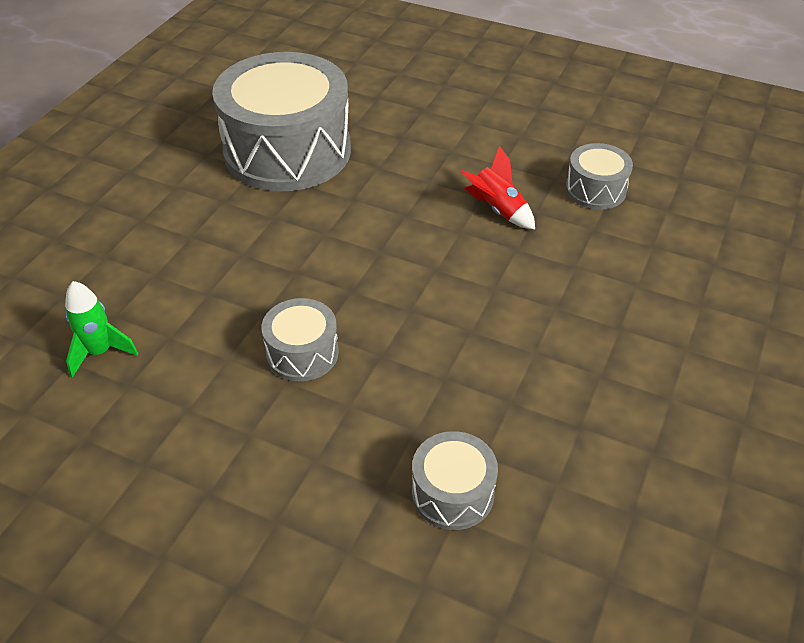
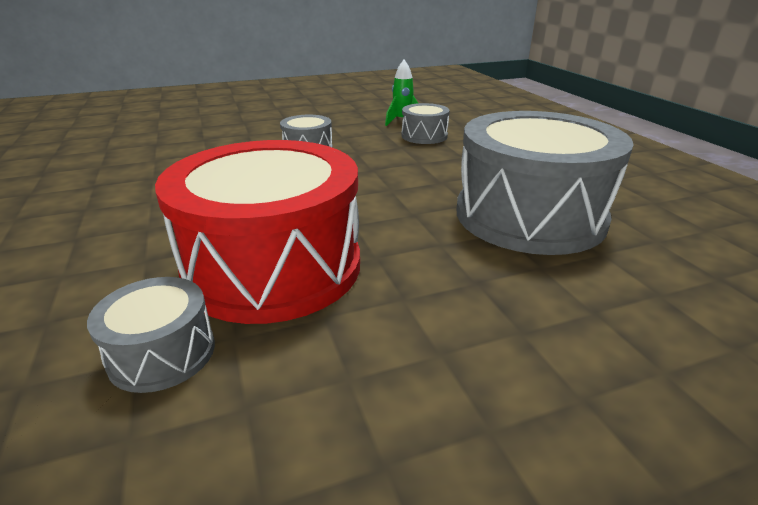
camera: 135 degrees right, 15 degrees down
(452, 493) = (163, 147): grey drum -> grey drum (424, 136)
(497, 210) = (273, 266): red rocket -> red drum

